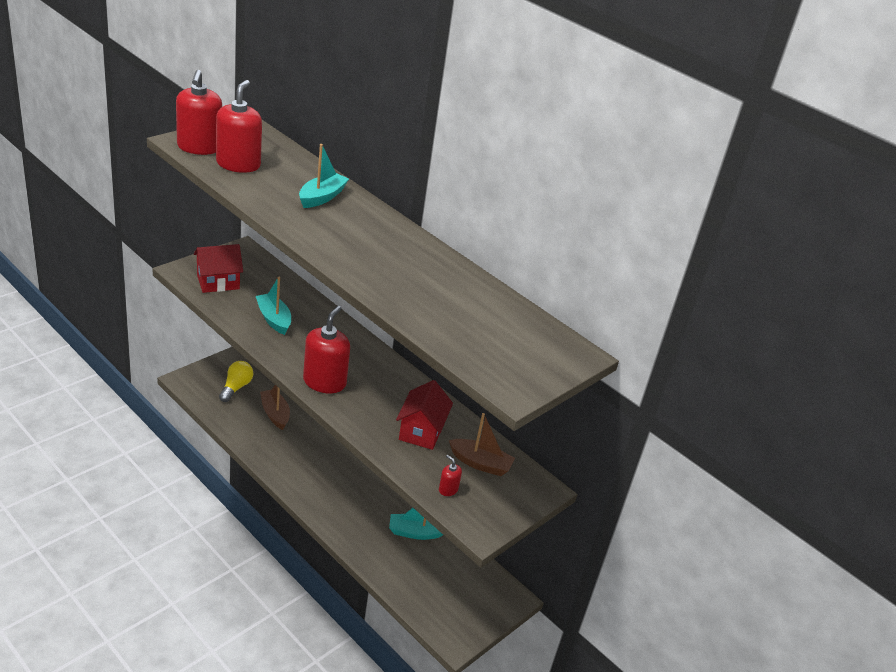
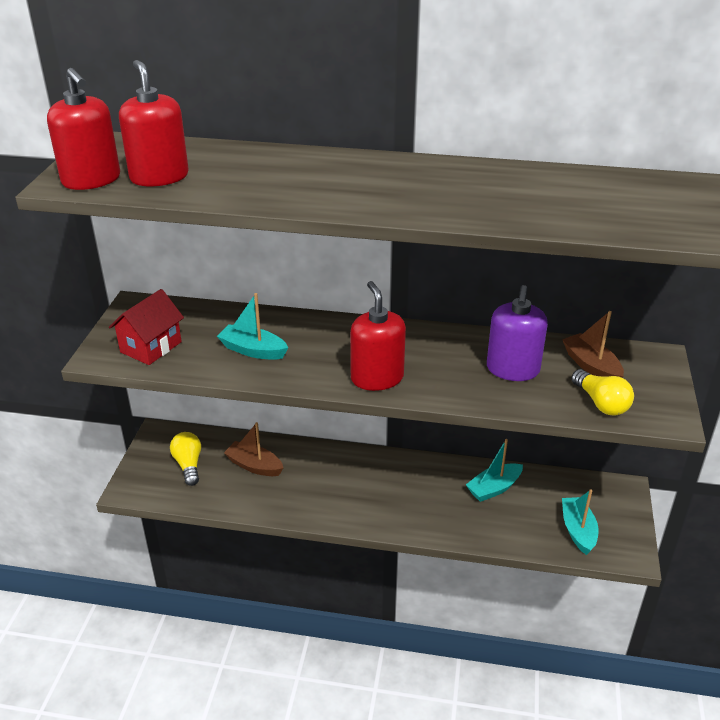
camera: 30 degrees left, 0 degrees up
(322, 197) = (289, 168): turquoise boat -> turquoise boat (578, 530)
(421, 431) = (512, 369): red house -> purple soap dispenser
(448, 489) = (601, 403): red soap dispenser -> yellow light bulb
(480, 463) = (591, 366): brown boat -> brown boat turned 105 degrees counterclockwise

